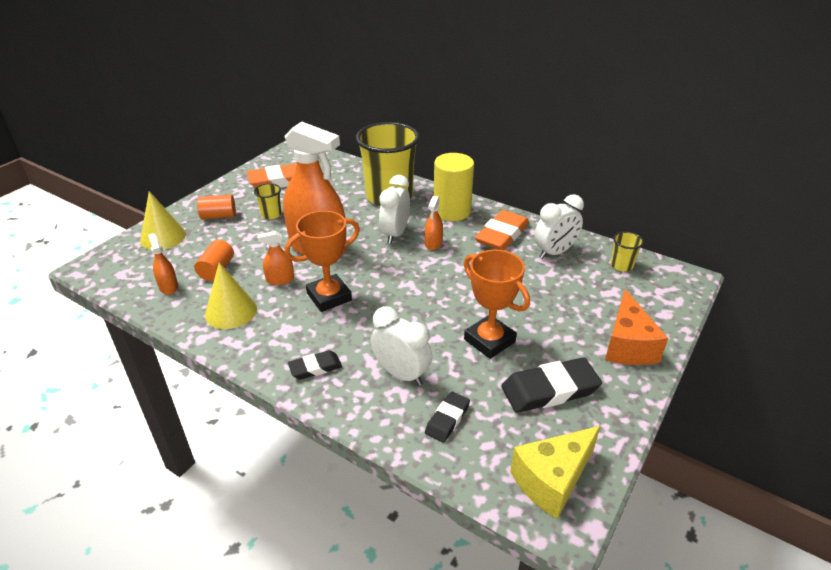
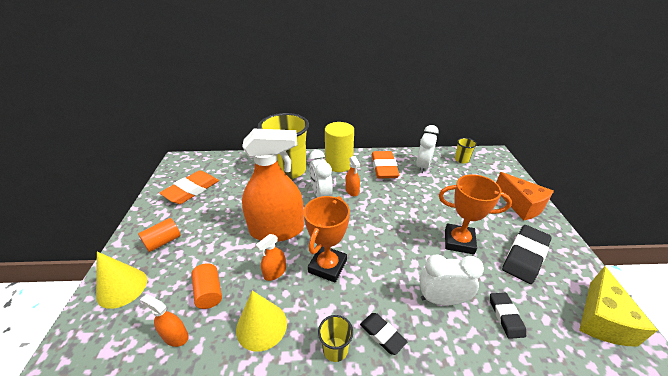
camera: 35 degrees left, 0 degrees up
(271, 214) = (211, 220): yellow cup -> yellow cup (335, 349)
(315, 368) = (382, 334): black eraser -> black eraser turned 75 degrees counterclockwise

